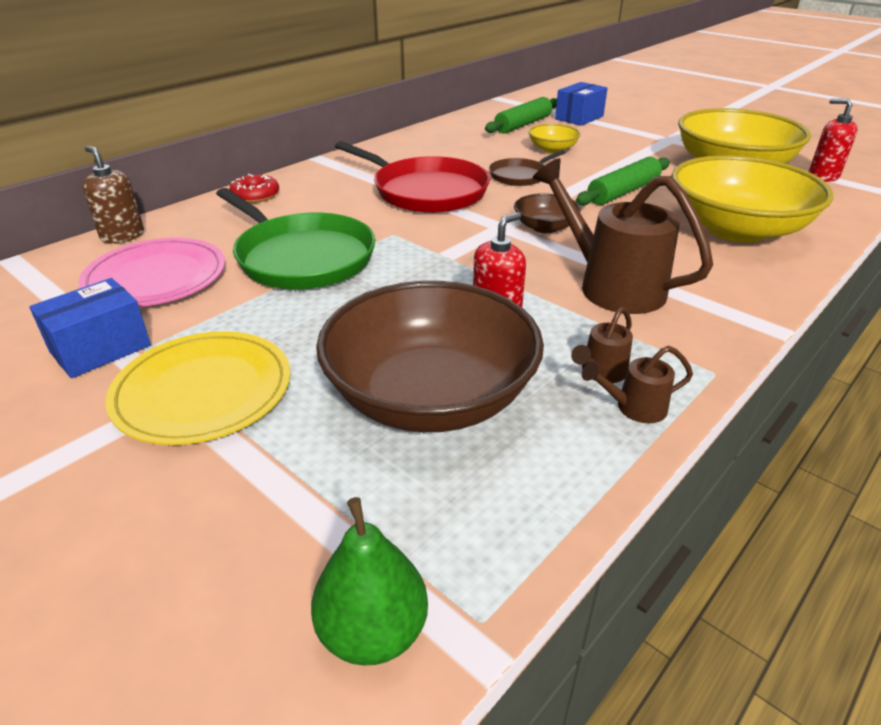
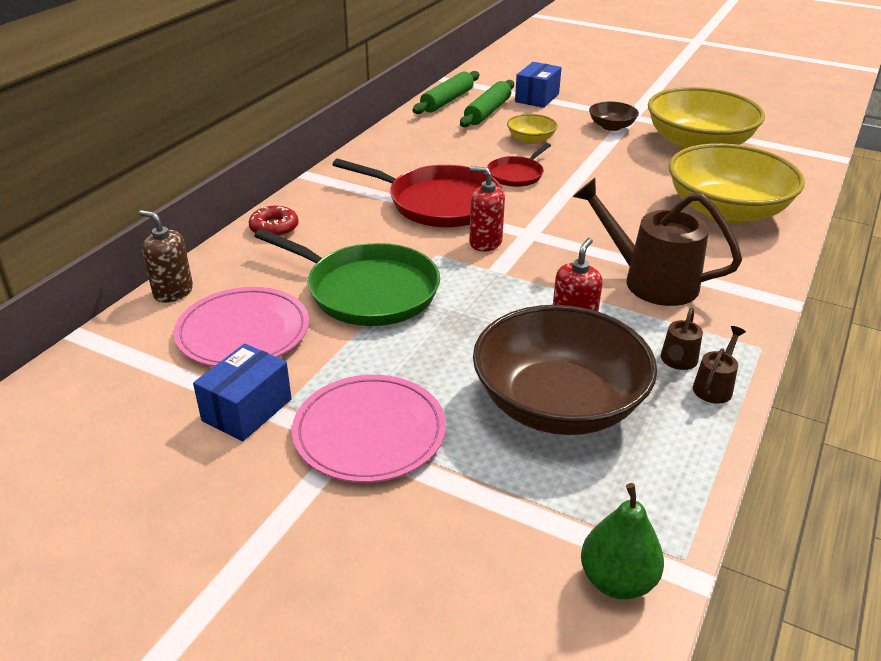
camera: 15 degrees left, 0 degrees up
(203, 391) = (369, 432): yellow plate -> pink plate
(520, 176) = (517, 174): brown pan -> red pan
(545, 227) = (567, 229): brown bowl -> brown bowl (611, 126)
(623, 192) = (617, 182): green rolling pin -> green rolling pin (447, 101)
(634, 408) = (715, 386): brown watering can -> brown watering can turned 150 degrees clockwise
(823, 176) = (776, 145): red soap dispenser -> red soap dispenser (485, 242)

